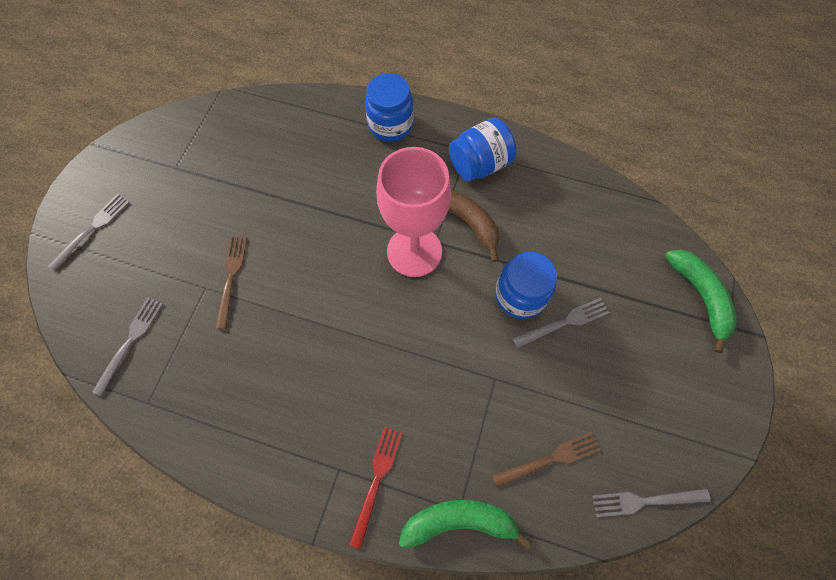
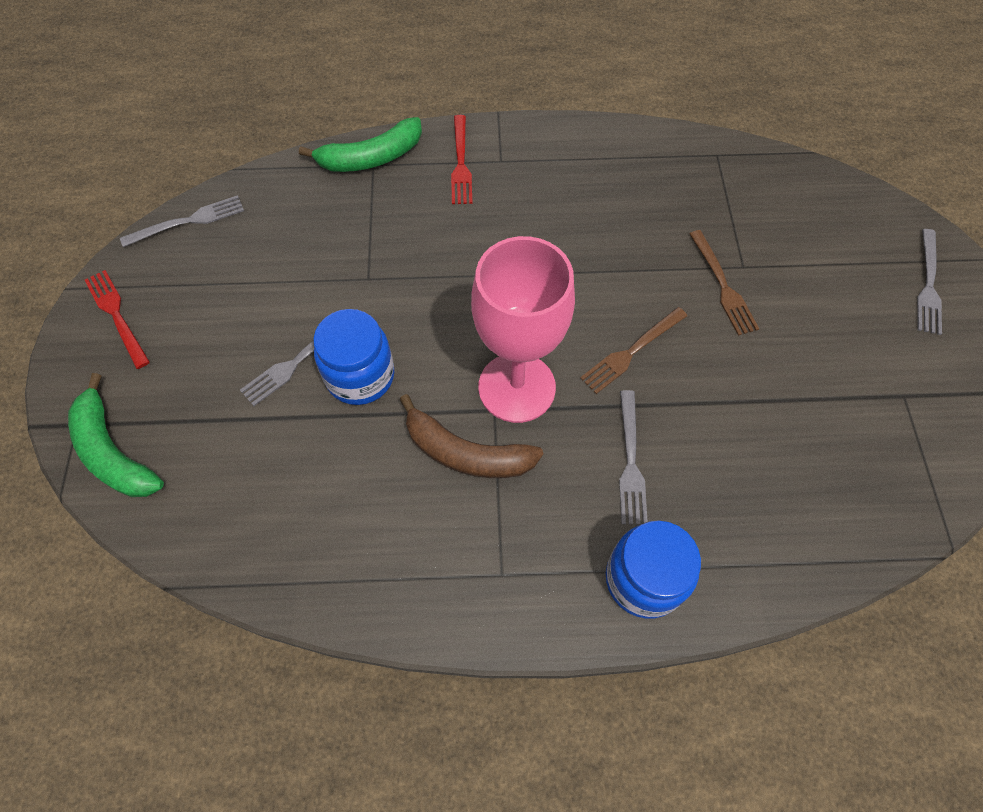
camera: 160 degrees right, 5 degrees down
(131, 340) = (779, 195): grey fork -> grey fork (631, 463)
(479, 164) = (472, 554): blue jar -> none
(551, 458) = (291, 227): brown fork -> brown fork (631, 352)
(707, 415) = (116, 314): none -> red fork

